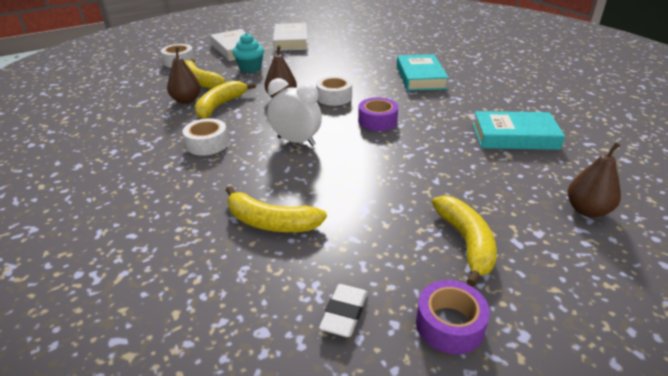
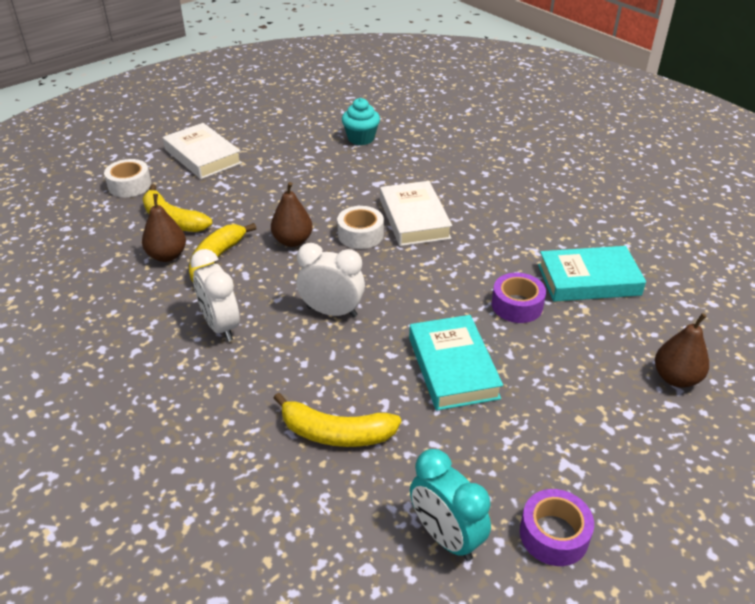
camera: 10 degrees left, 5 degrees up
(207, 144) = (221, 326): white tape -> white clock
(250, 68) = (234, 191): turquoise cupcake -> turquoise cupcake (361, 138)
(291, 41) = (275, 135): white book -> white book (414, 219)
(344, 313) = (446, 536): white eraser -> turquoise clock
(377, 121) = (424, 270): purple tape -> purple tape (517, 305)
(420, 77) = (462, 191): turquoise book -> turquoise book (453, 367)
(466, 243) = (555, 435): yellow banana -> none

